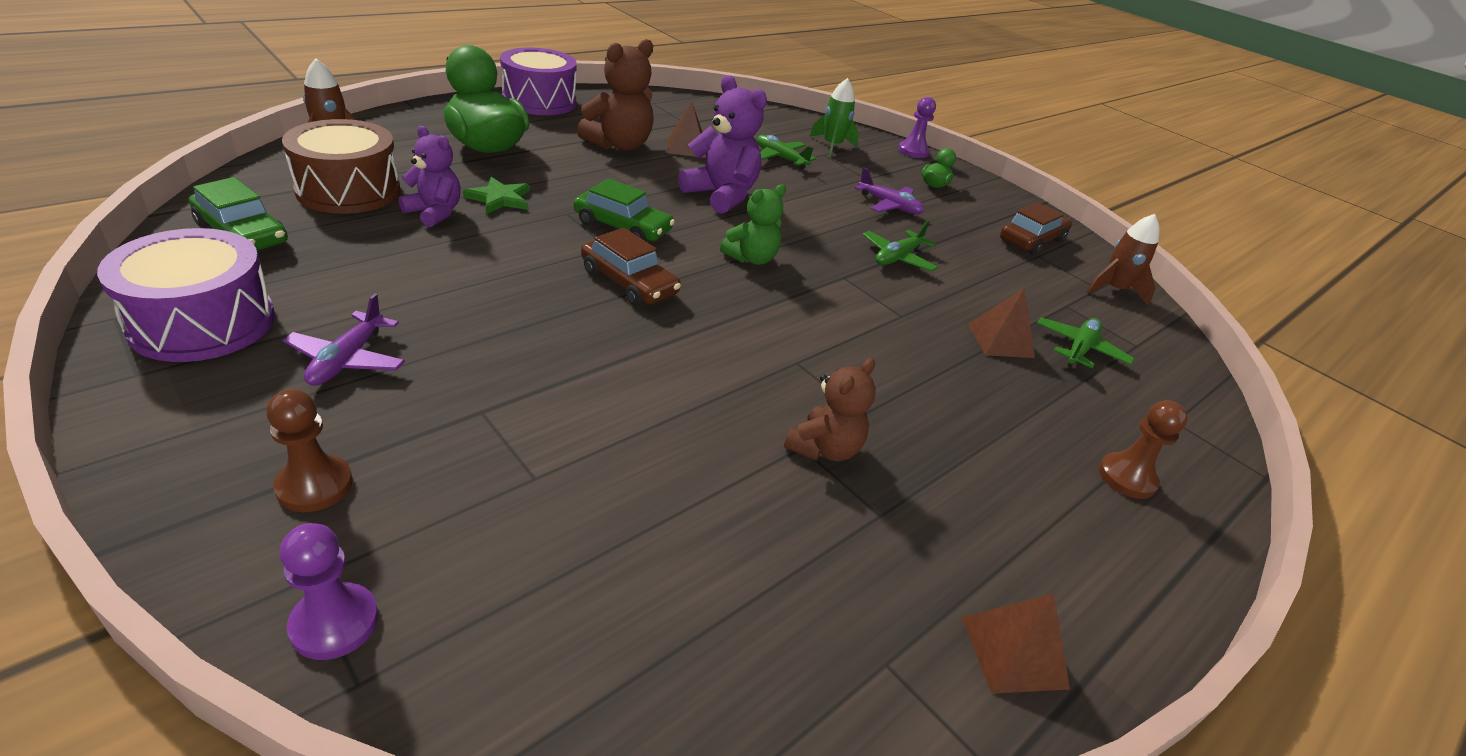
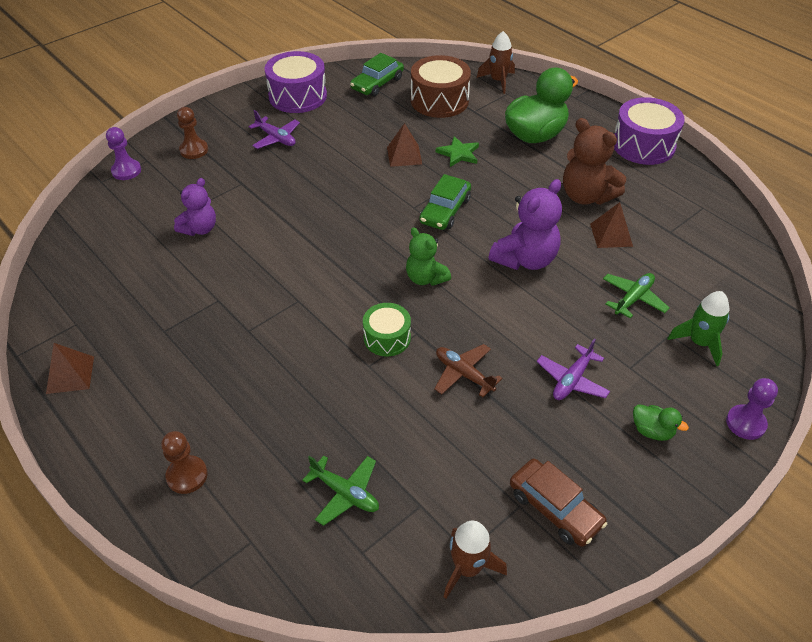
camera: 95 degrees right, 10 degrees up
(347, 359) = (276, 138): purple plane -> purple plane turned 150 degrees counterclockwise
(435, 213) = (427, 134): purple teddy bear -> purple teddy bear (200, 229)
(629, 282) = (372, 220): brown car -> none
(824, 448) = (216, 309): brown teddy bear -> none
(855, 297) = (387, 338): none -> green drum
(897, 258) = (463, 374): green plane -> brown plane
(1000, 340) = (347, 430): brown pyramid -> brown pyramid (404, 155)

